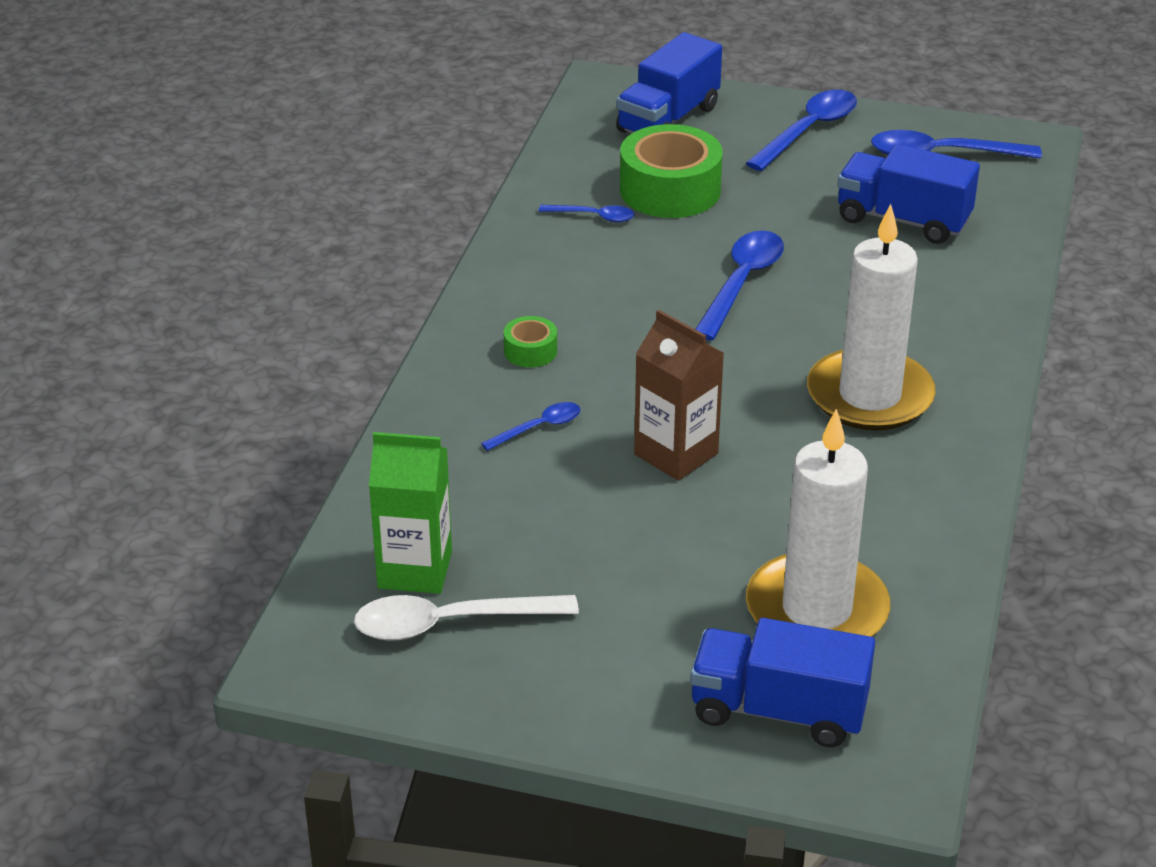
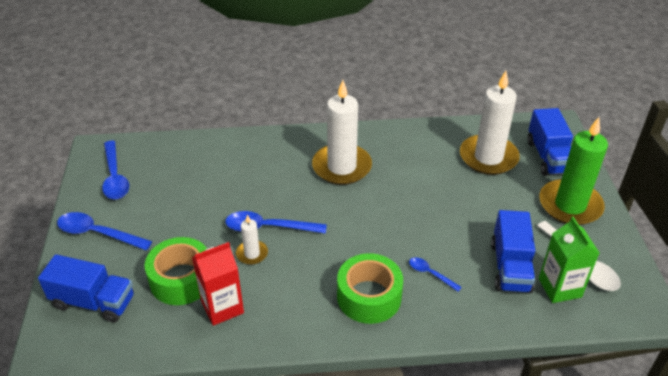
camera: 110 degrees left, 5 degrees up
(530, 351) = (369, 297): green tape -> green tape, size x2.10
(594, 217) = (222, 307): blue spoon -> red carton
(608, 677) = (570, 205): none -> green candle
(676, 454) = (419, 219): brown carton -> none
(689, 258) = (252, 254): none -> white candle
(903, 220) = (186, 180): blue truck -> blue truck (510, 267)

